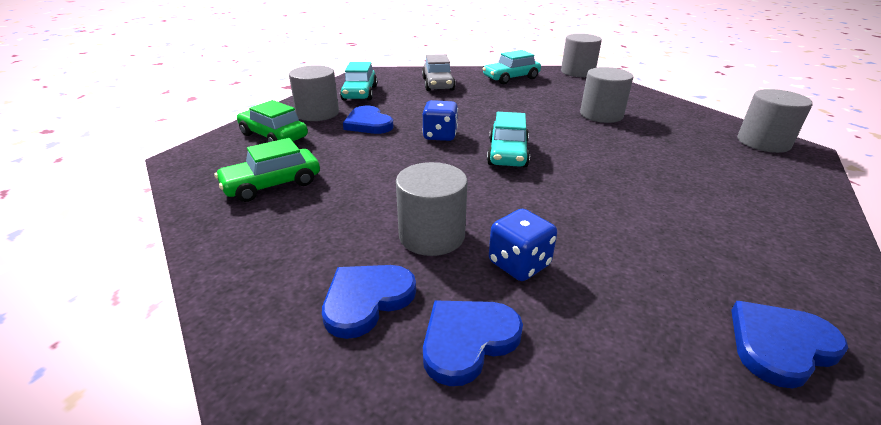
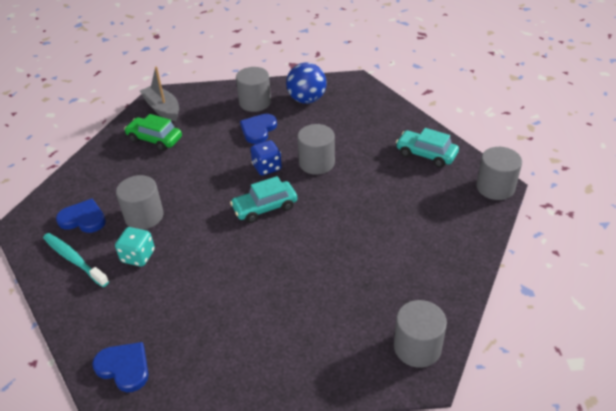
camera: 60 degrees right, 10 degrees up
(217, 163) = (162, 109): none -> grey boat
(273, 136) = (208, 106): green car -> none
(360, 93) = (307, 99): turquoise car -> blue ball
(438, 84) = (365, 124): grey car -> none
(467, 340) = (74, 259): blue heart -> turquoise toothbrush
(519, 264) = (138, 256): blue dice -> turquoise dice
(601, 115) = (387, 233): grey cylinder -> grey cylinder (316, 163)

